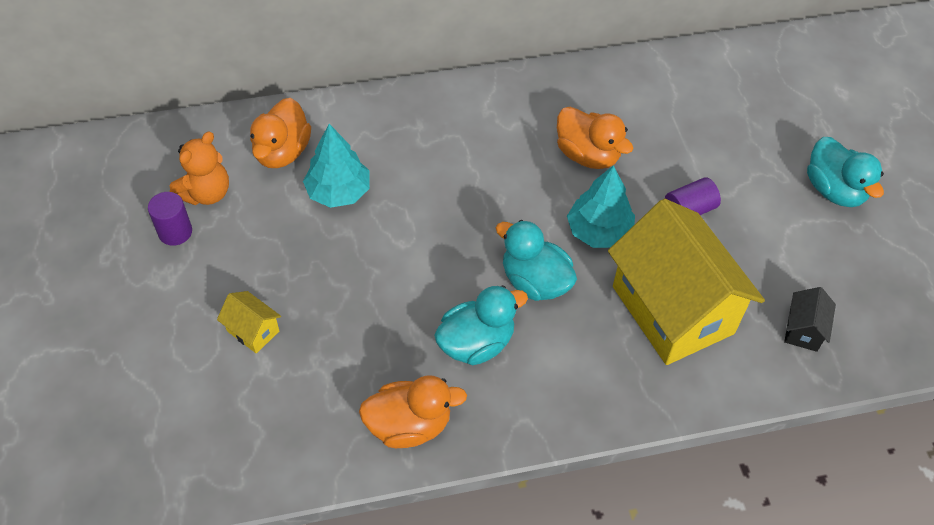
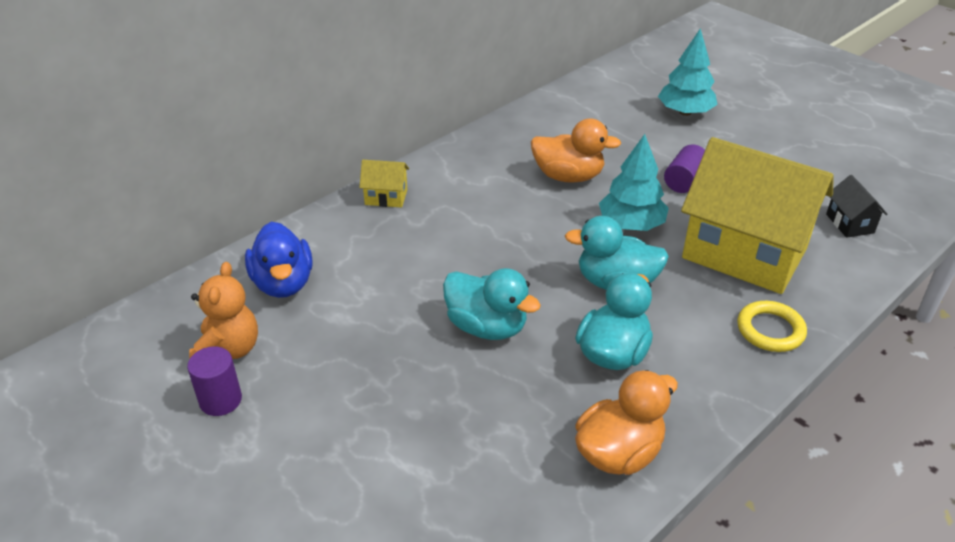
camera: 30 degrees left, 15 degrees down
(253, 331) = (385, 449): yellow house -> yellow house (386, 197)
(282, 152) = (283, 283): orange duck -> blue duck
(338, 192) = (370, 292): turquoise tree -> turquoise tree (685, 112)
(623, 392) = (770, 330): none -> yellow ring
(834, 190) = (771, 128): turquoise duck -> turquoise duck (487, 327)

